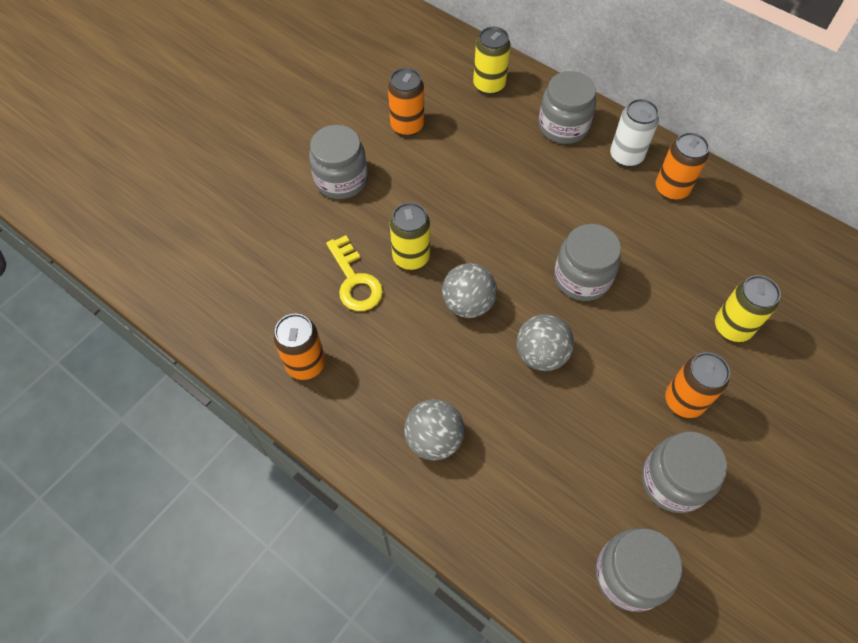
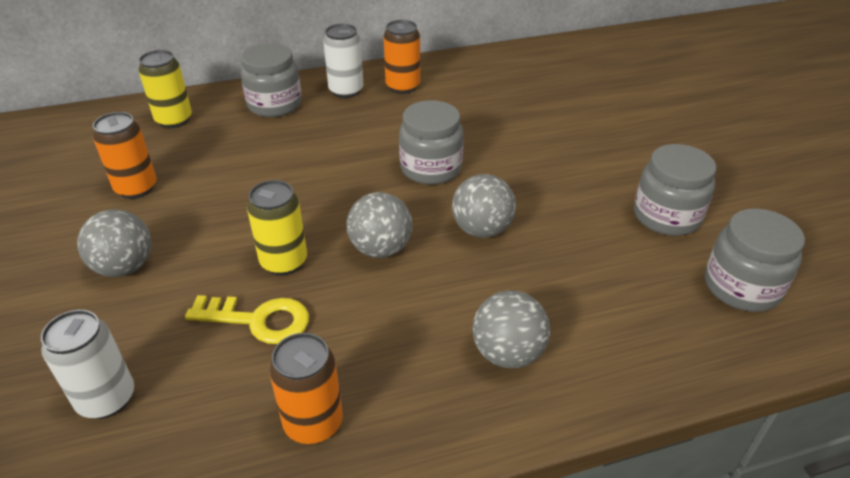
camera: 55 degrees left, 20 degrees down
(252, 253) = (107, 399): none -> white can
(341, 180) = (125, 267): grey jar -> grey ball
(684, 401) = (597, 174): orange can -> none
(732, 327) = (552, 120): yellow can -> none

